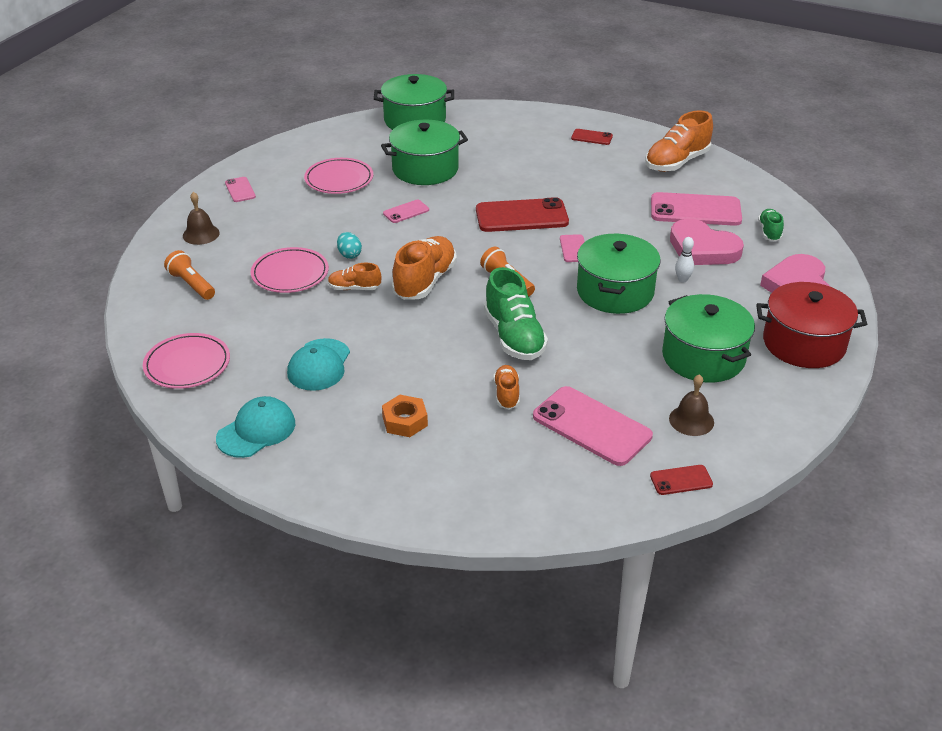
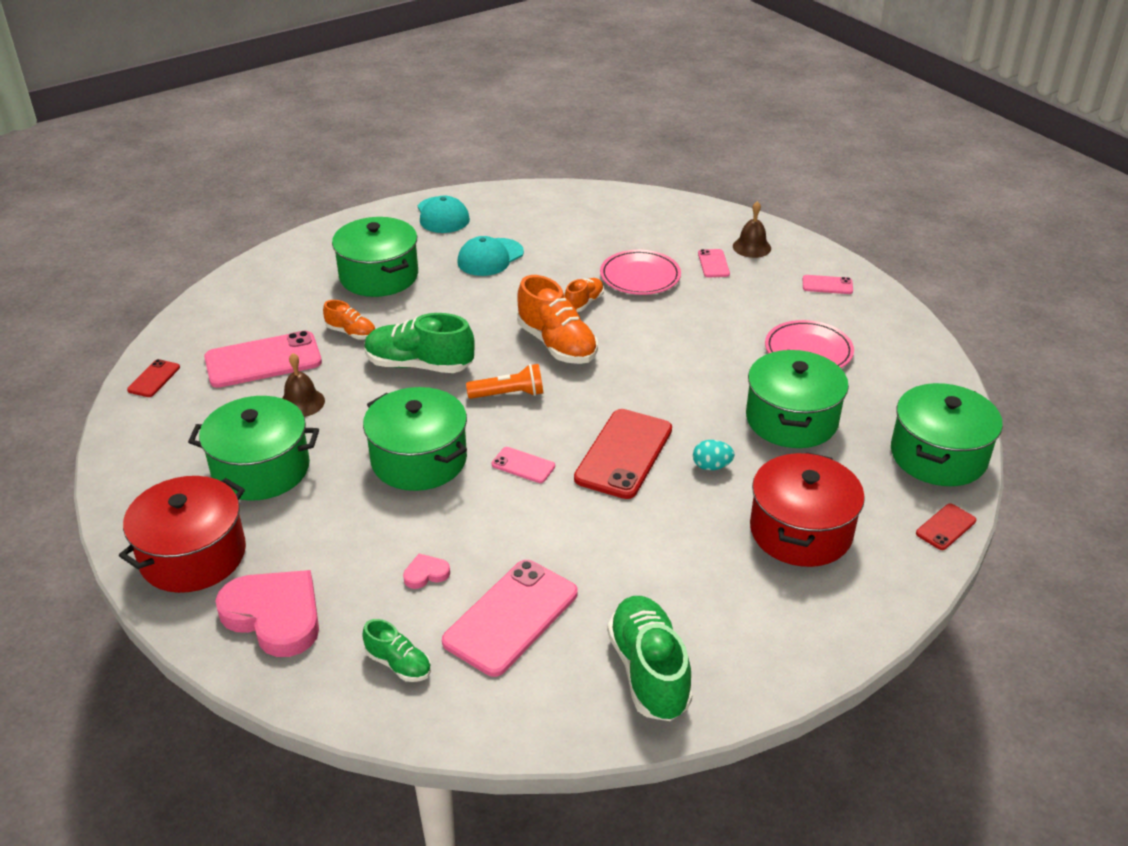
camera: 120 degrees right, 0 degrees up
(187, 364) = (552, 205): pink plate -> none
(191, 285) = (666, 227): orange flashlight -> none
(319, 365) = (490, 257): turquoise cap -> turquoise cap turned 90 degrees counterclockwise
(349, 255) = (644, 316): turquoise egg -> turquoise egg (711, 466)
(405, 421) = (379, 276): orange nut -> green pot
(406, 212) = (700, 374): pink phone -> pink phone (713, 264)
(526, 146) = (800, 531): none -> red pot
(591, 137) = (787, 612): red phone -> red phone (945, 527)
(676, 162) = (648, 671): orange shoe -> green shoe
(682, 279) = (387, 522): white bowling pin -> none
(691, 420) = (201, 417): brown bell -> brown bell (301, 402)
(702, 248) = (426, 574): pink heart -> pink heart, size x0.43

